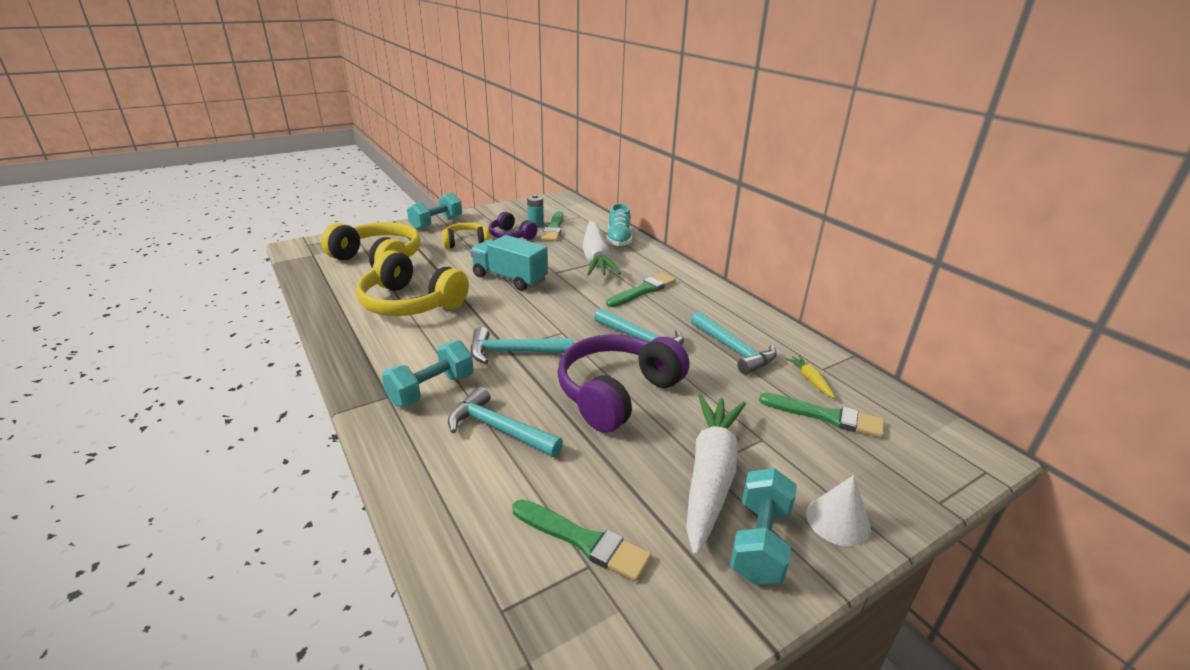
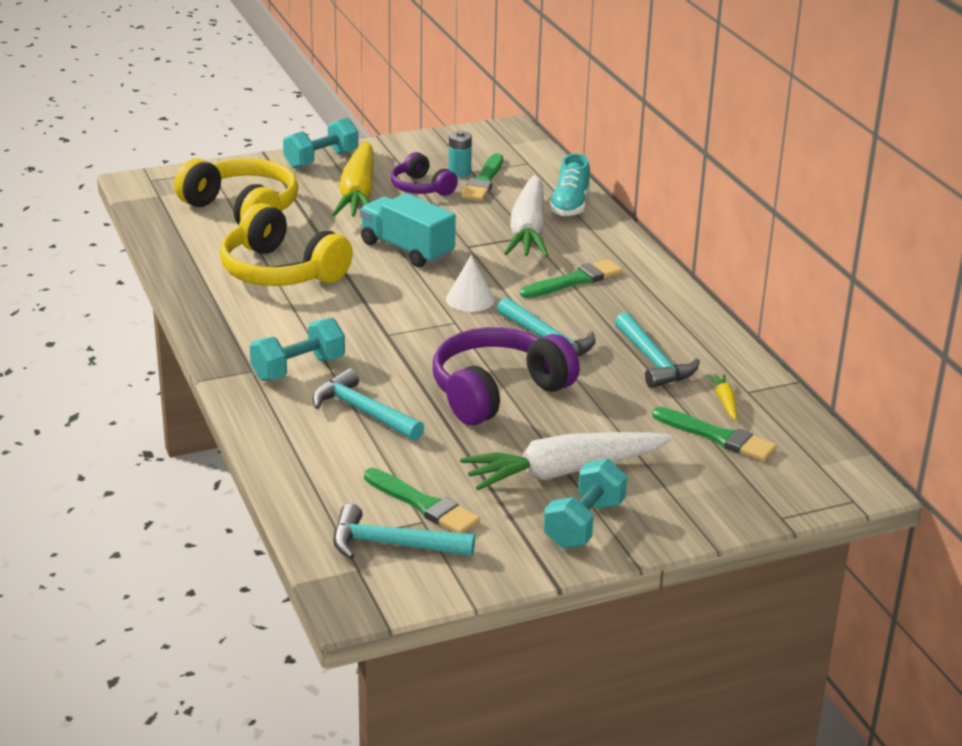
camera: 10 degrees right, 0 degrees up
(466, 242) = (358, 193): yellow headphones -> yellow carrot
(513, 352) = (393, 339): turquoise hammer -> turquoise hammer (392, 545)
(710, 475) = (564, 472): white carrot -> white carrot turned 135 degrees counterclockwise
(838, 521) = (668, 518): white cone -> white cone (470, 299)

